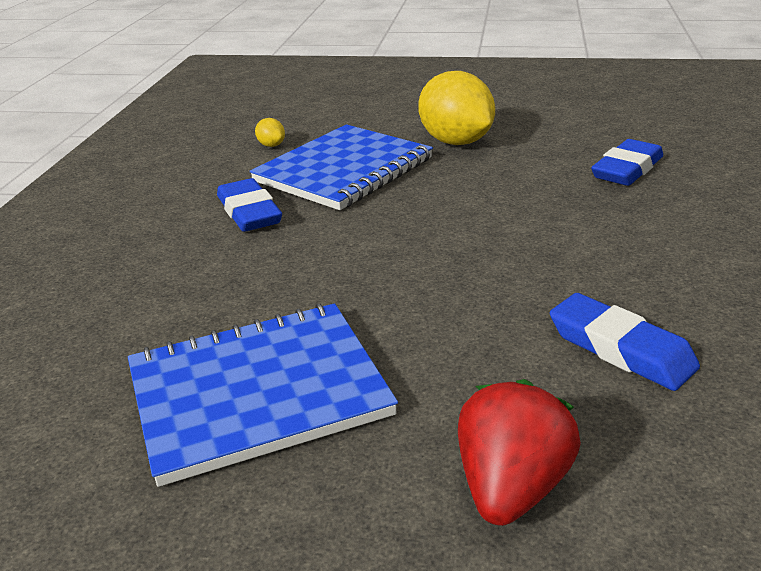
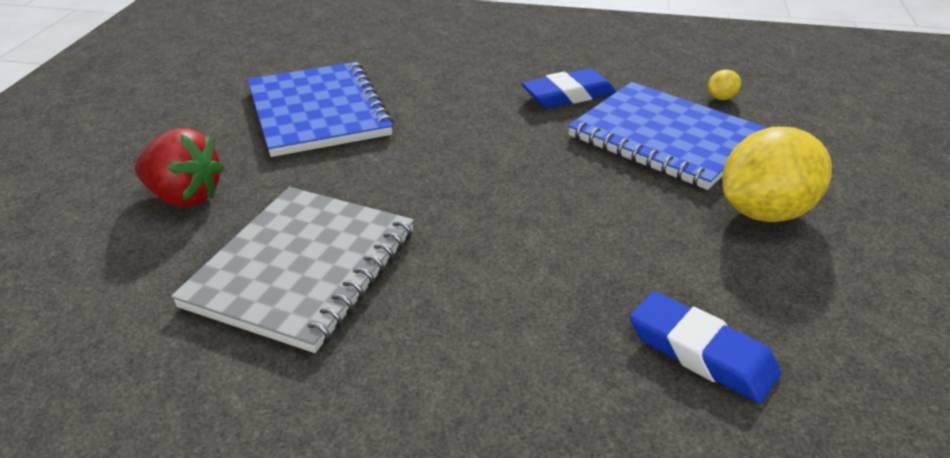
camera: 90 degrees right, 5 degrees up
(620, 349) = (302, 268): blue eraser -> grey notebook

